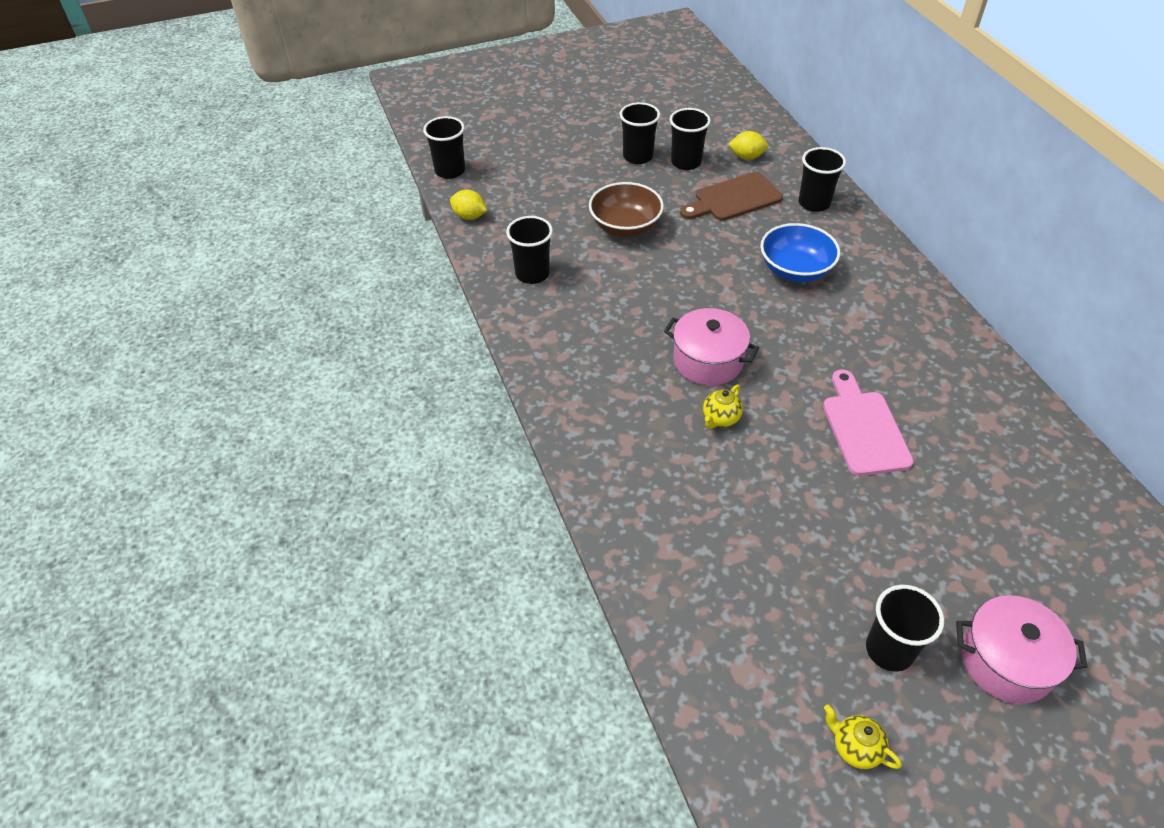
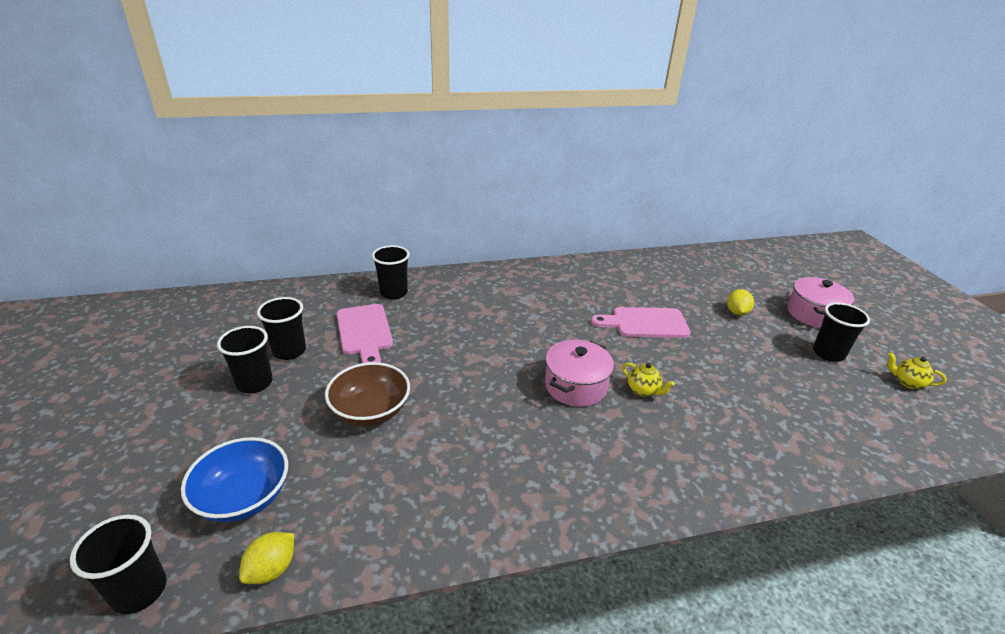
camera: 85 degrees left, 15 degrees down
(532, 274) = (421, 505): black cup -> none
(734, 199) = (365, 332): brown cutting board -> pink cutting board
(746, 157) = (307, 313): yellow lemon -> yellow lemon (736, 312)
(795, 270) = (473, 318): blue bowl -> blue bowl (244, 497)
(855, 748) = (907, 382): yellow teapot -> yellow teapot turned 75 degrees clockwise

